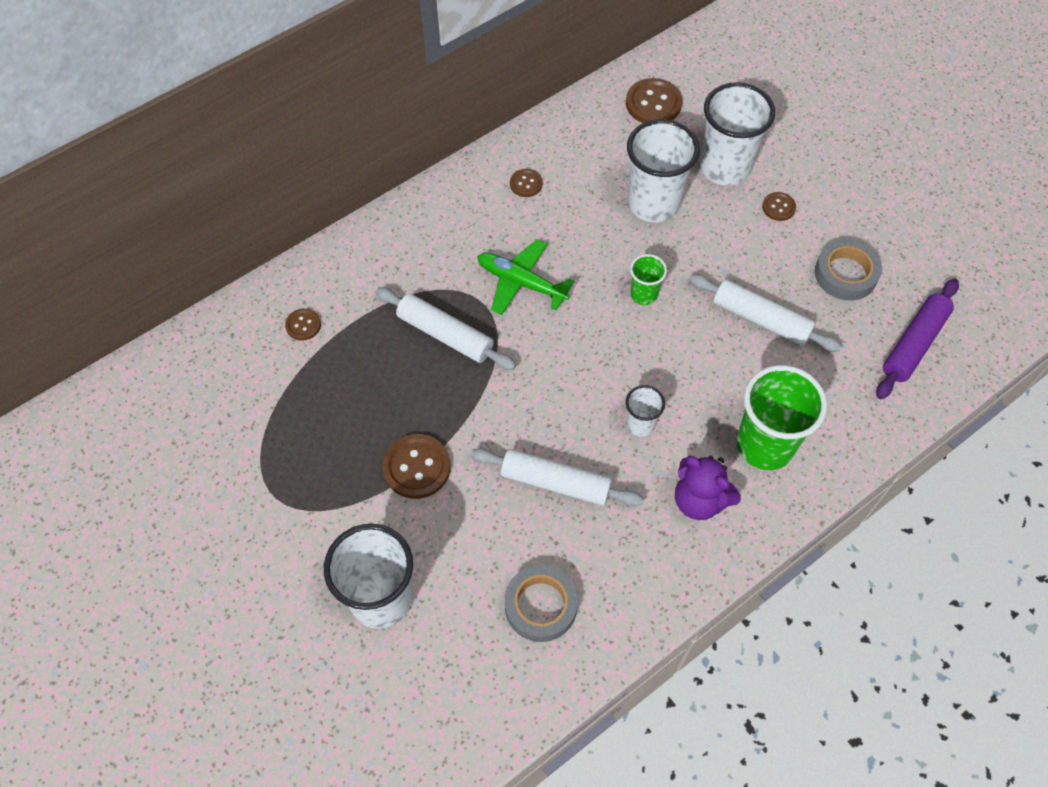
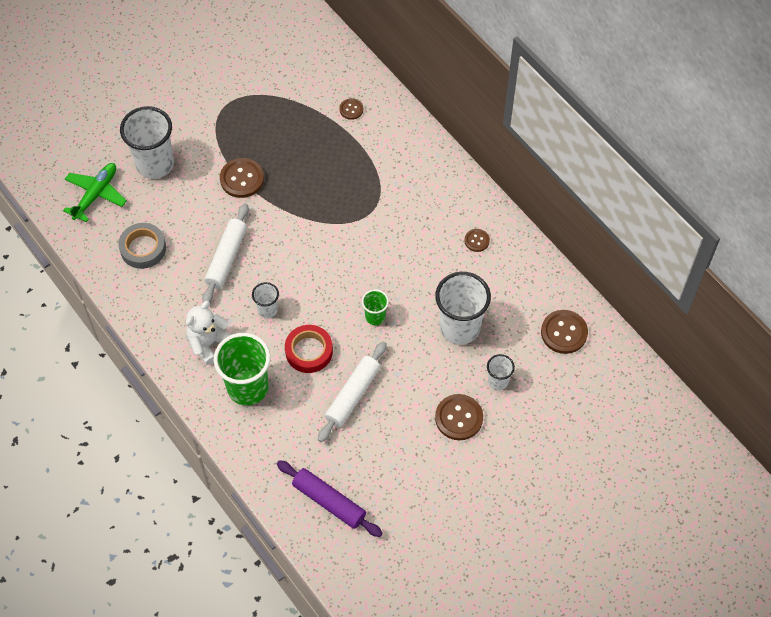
camera: 90 degrees right, 0 degrees up
(445, 335) = (342, 192): white rolling pin -> none
(521, 282) = (386, 238): green plane -> green plane (96, 194)
(699, 500) = (208, 343): purple teddy bear -> white teddy bear
(701, 371) = (309, 351): none -> red tape
(724, 168) = (498, 381): white cup -> white cup, size x0.50
(778, 207) = (459, 418): brown button -> brown button, size x1.79
(845, 274) = (394, 460): grey tape -> none

